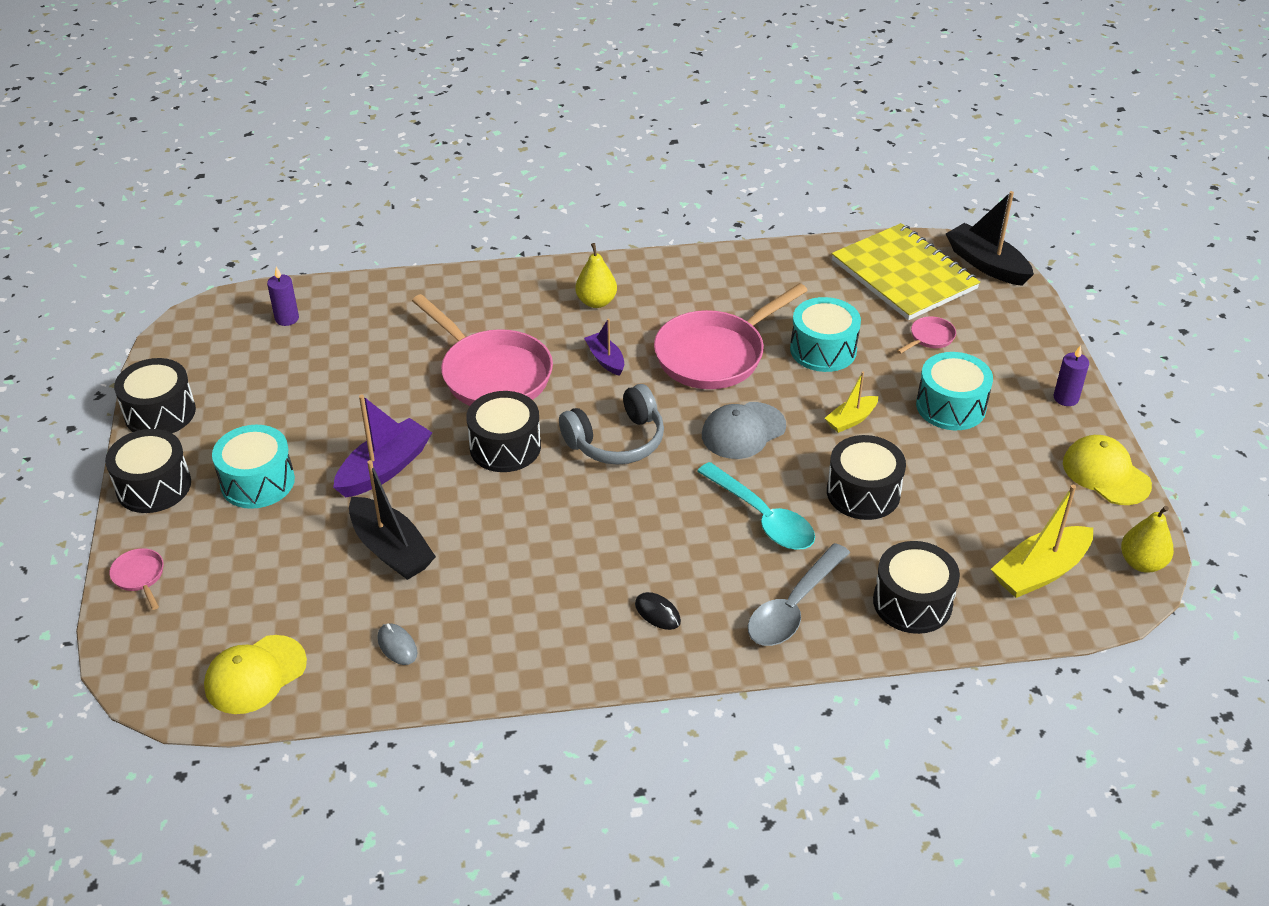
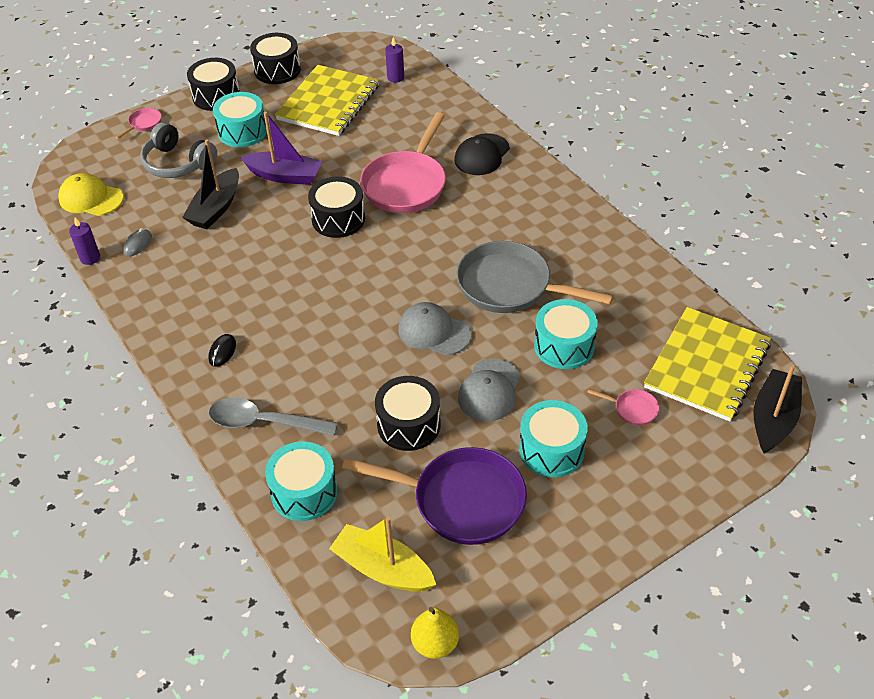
camera: 65 degrees right, 5 degrees up
(278, 388) = (328, 103): none -> yellow notebook
(493, 302) = (482, 155): none -> black cap
(596, 302) = (522, 203): yellow pear -> none
(605, 360) = (461, 231): purple boat -> none
(616, 441) = (379, 269): grey headphones -> grey headphones (177, 163)
(715, 355) = (510, 286): pink pan -> grey pan
(763, 517) = (347, 374): turquoise spoon -> none
(851, 420) = (489, 390): yellow boat -> grey cap
(912, 602) = (304, 492): black drum -> turquoise drum
(982, 488) = (461, 500): none -> purple pan
(1066, 398) = (622, 530): purple candle -> purple candle (90, 258)
(1106, 474) = (537, 587): yellow cap -> none

